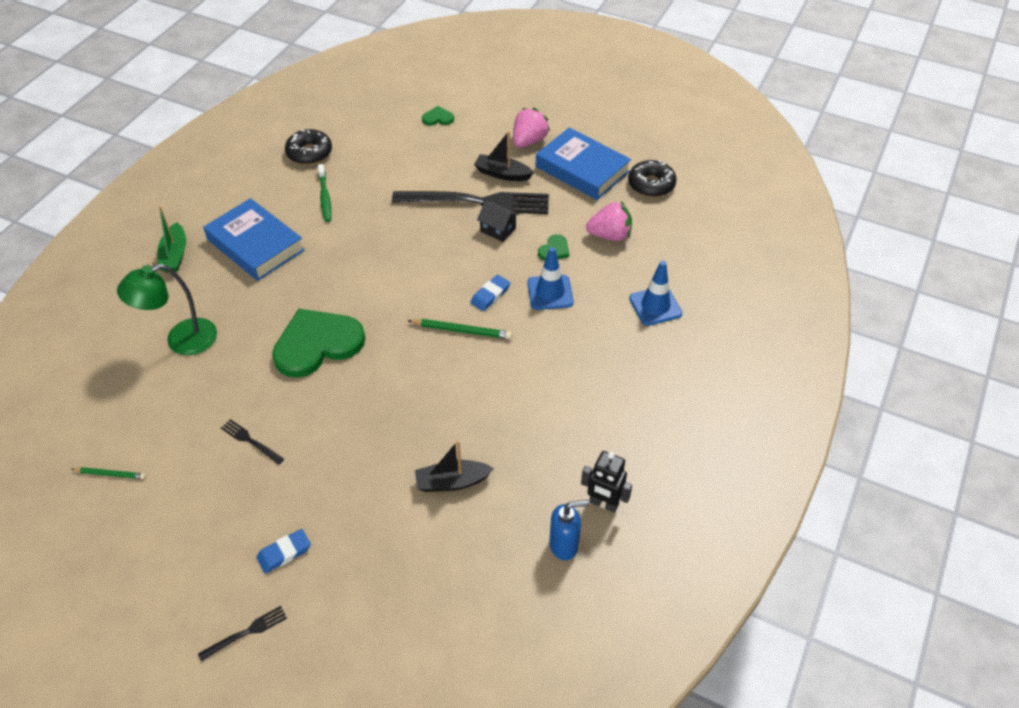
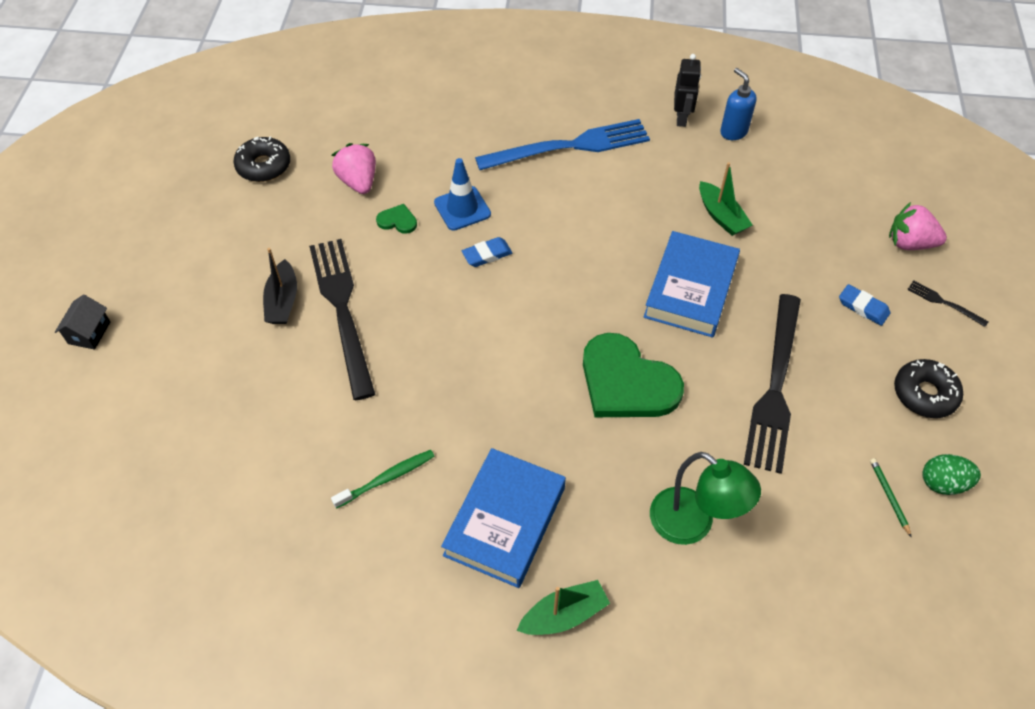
camera: 110 degrees left, 5 degrees up
(91, 520) = (943, 483): none -> green egg
(250, 441) = (775, 387): black fork -> black fork, size x2.44
(309, 153) = (299, 540): black donut -> black donut (924, 394)
(438, 118) = (181, 407): green heart -> none
(452, 482) = (721, 216): black boat -> green boat
(461, 331) = (546, 263): green pencil -> none
(490, 295) = (487, 255): blue eraser -> blue eraser turned 45 degrees counterclockwise
(498, 230) = (384, 277): black house -> black house (89, 333)
(529, 141) = (210, 293): pink strawberry -> pink strawberry (910, 243)
(582, 169) = (253, 229): blue book -> blue book (690, 289)
(597, 391) = (570, 146): none -> blue fork
(655, 306) = (446, 129): blue traffic cone -> none

